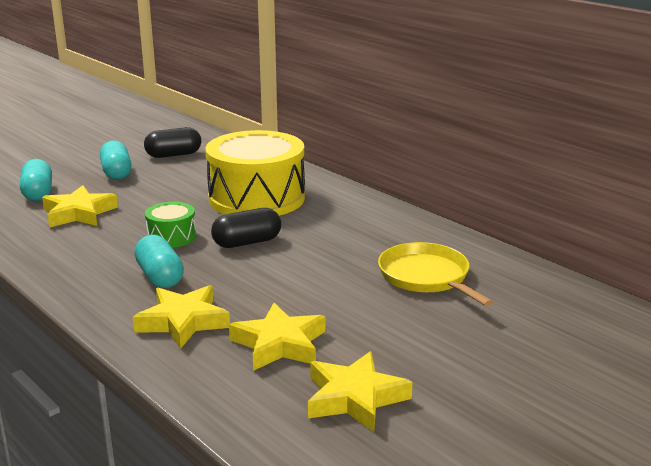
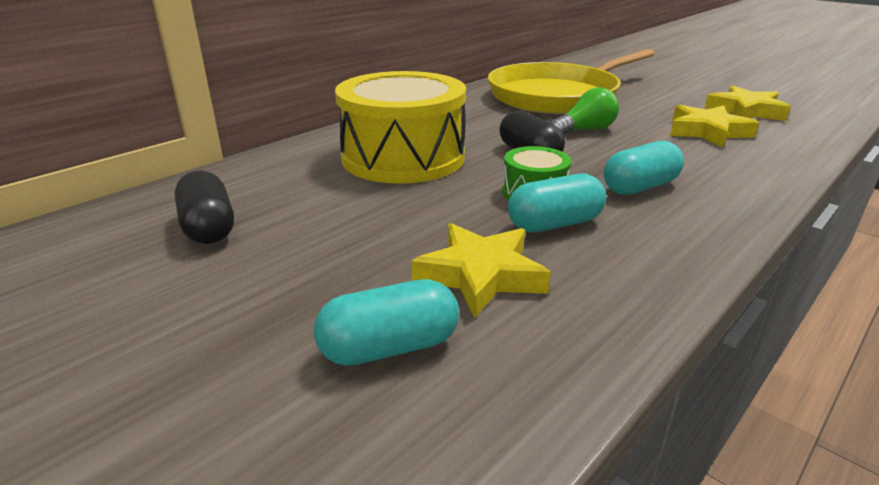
camera: 95 degrees left, 5 degrees up
(116, 173) = (285, 270): turquoise capsule -> turquoise capsule (554, 224)
(183, 322) = (716, 167): yellow star -> none
(301, 275) = (585, 130): none -> green light bulb
(426, 277) = (557, 96): yellow pan -> yellow pan, size x1.75

